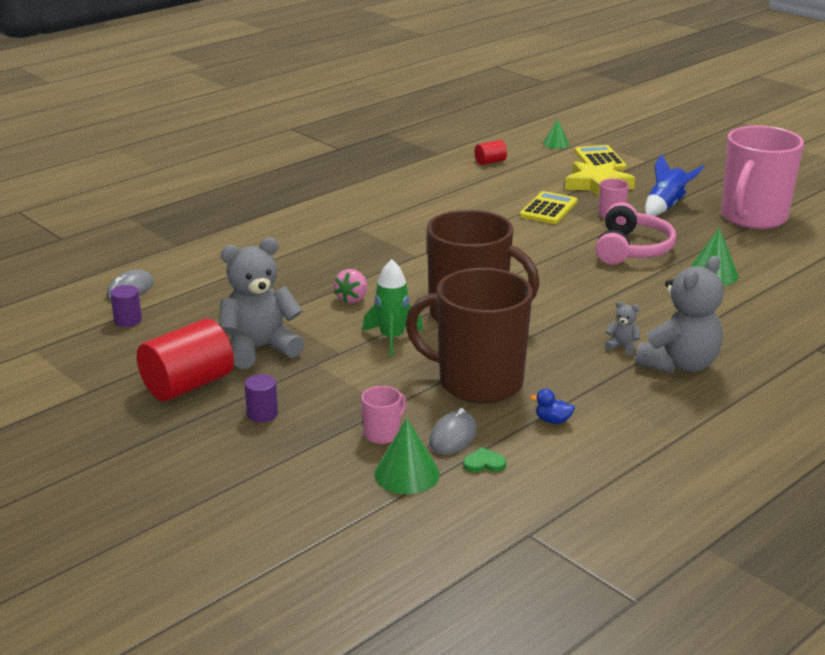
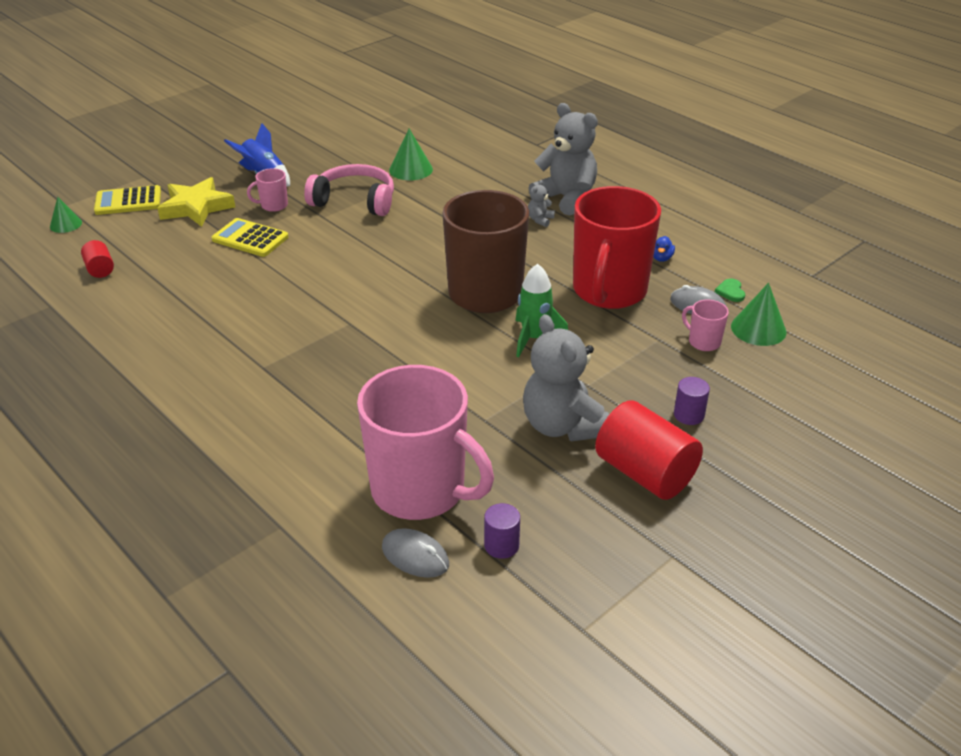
camera: 90 degrees left, 10 degrees up
(352, 299) = (449, 365): pink strawberry -> none
(478, 382) = (609, 291): brown mug -> red mug
(753, 218) = (301, 140): pink mug -> pink mug (420, 490)

